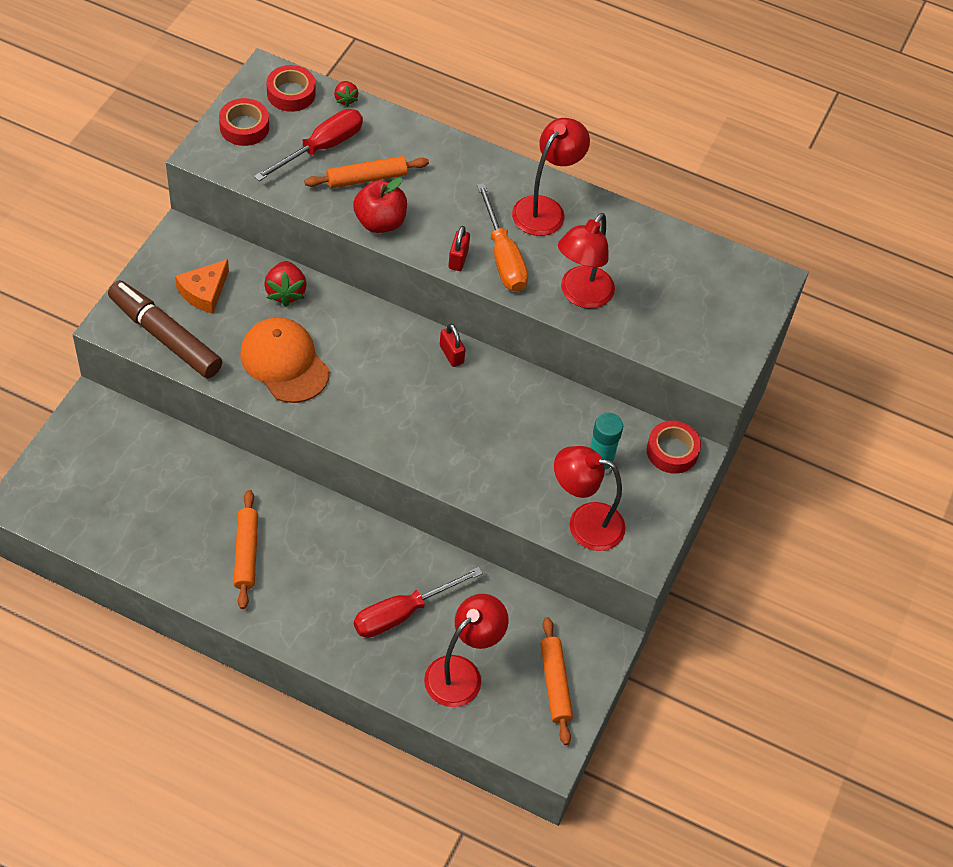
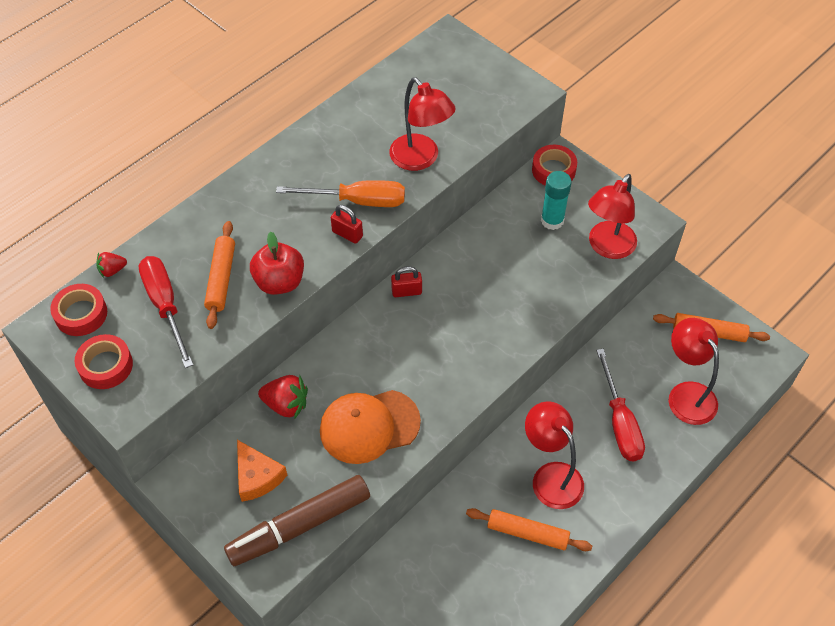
camera: 65 degrees left, 0 degrees up
(345, 99) = (112, 270): red strawberry -> red strawberry turned 150 degrees clockwise
(545, 209) = (316, 156): red lamp -> red lamp (551, 476)

